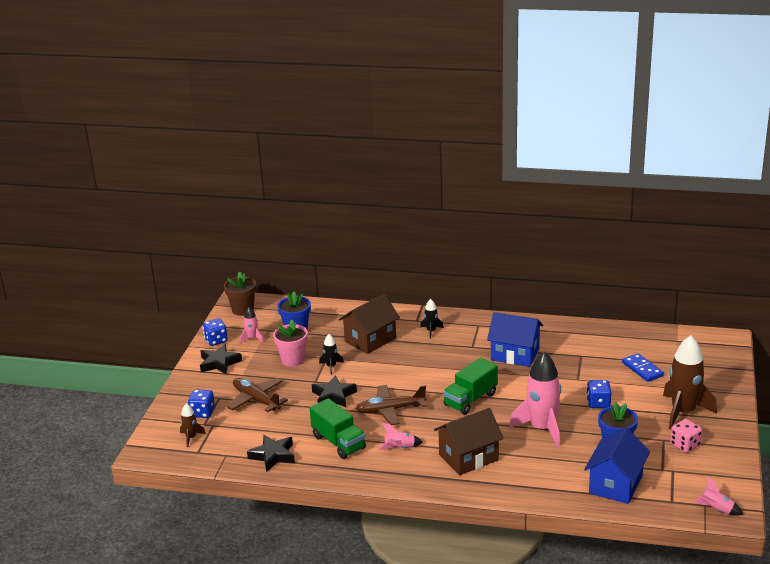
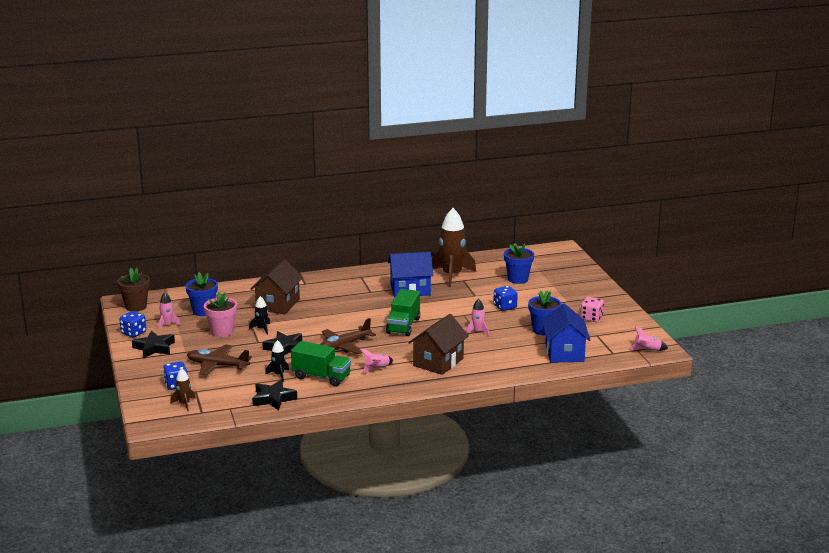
camera: 30 degrees left, 5 degrees down
(431, 331) = (325, 288): black rocket -> black rocket (279, 375)
(542, 428) = (477, 331): pink rocket -> pink rocket, size x0.46
(642, 369) = (518, 279): blue domino -> blue flower pot
(683, 412) = (572, 299): brown rocket -> brown rocket (452, 275)

